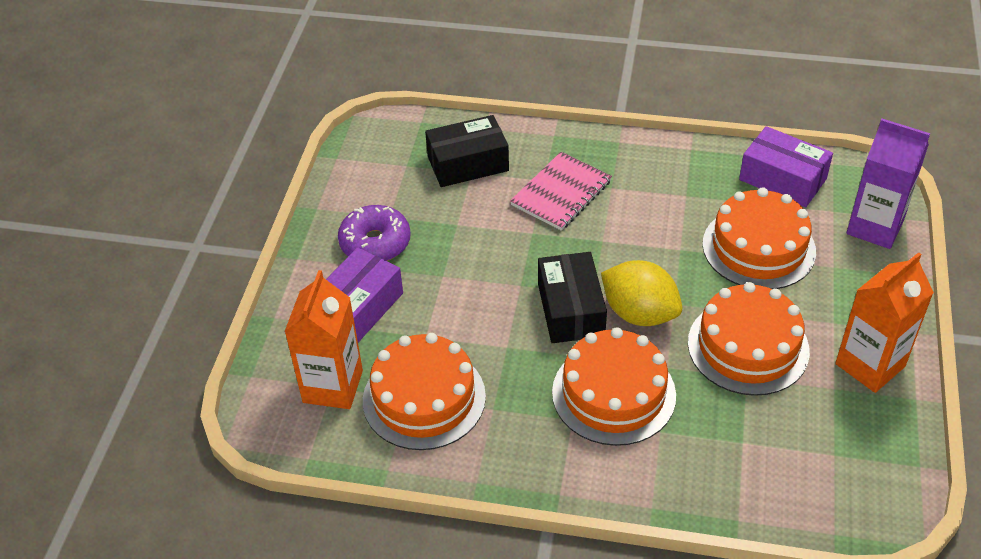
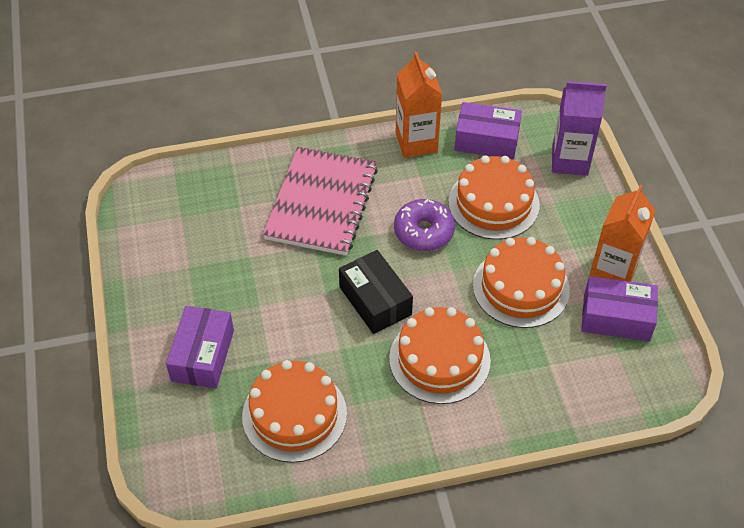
camera: 25 degrees left, 5 degrees up
(333, 386) = (215, 431): orange carton -> orange carton (416, 142)
(375, 243) = (188, 294): purple donut -> purple donut (424, 231)
(468, 163) = (233, 199): black box -> none
(561, 193) = (322, 203): pink notebook -> pink notebook, size x1.58
(639, 313) = (429, 287): yellow lemon -> none
(851, 416) = (616, 317): none -> purple box

